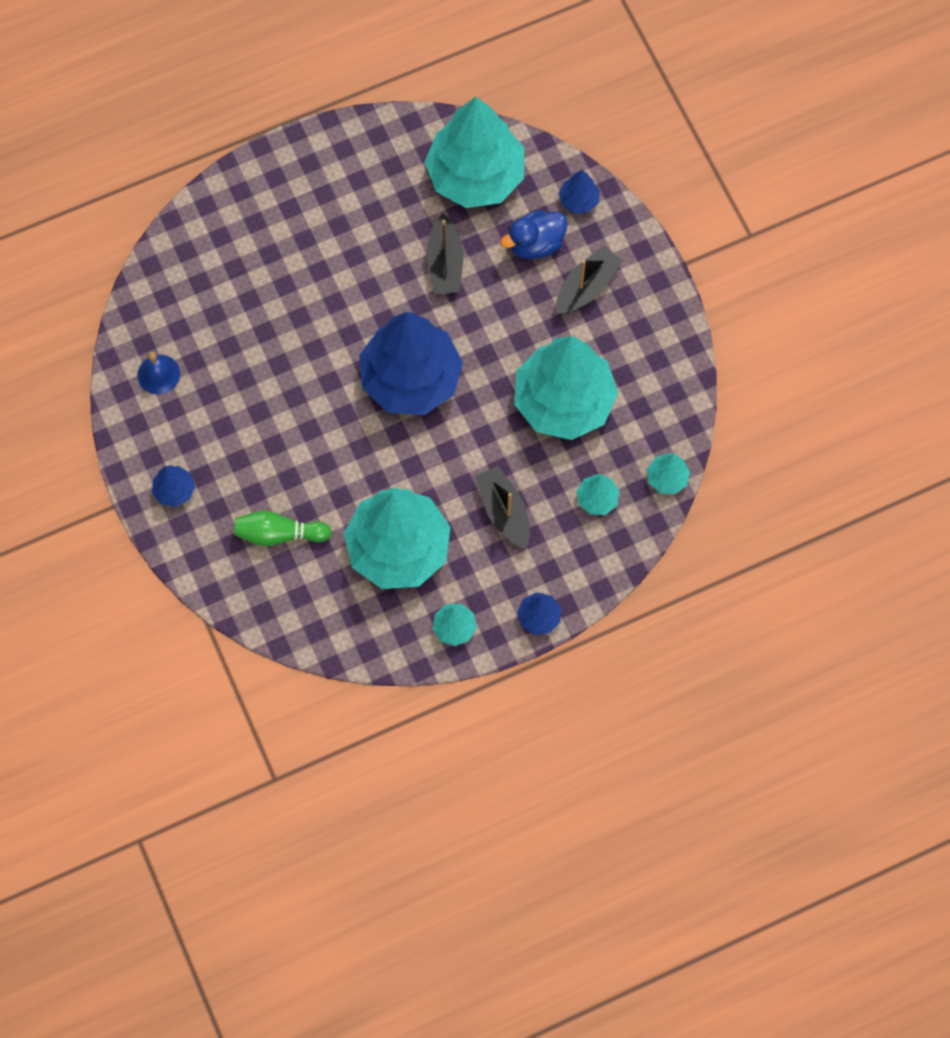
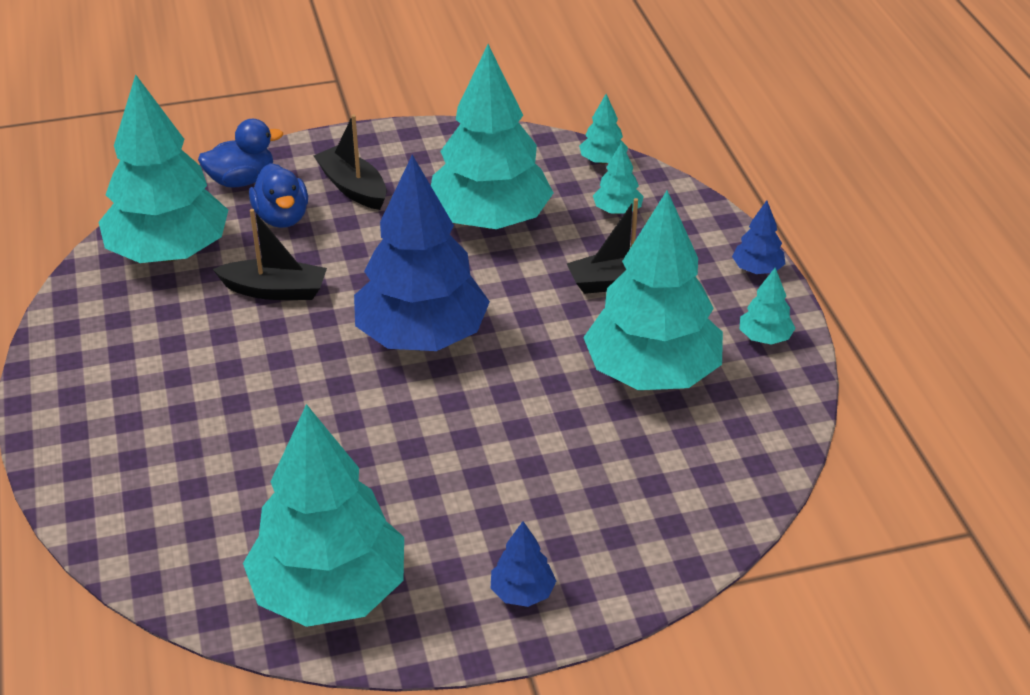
camera: 80 degrees left, 30 degrees down
(158, 374) = (329, 592): blue bell -> turquoise tree
(279, 534) = (612, 484): green bowling pin -> none
(579, 200) = (241, 180): blue tree -> blue duck

